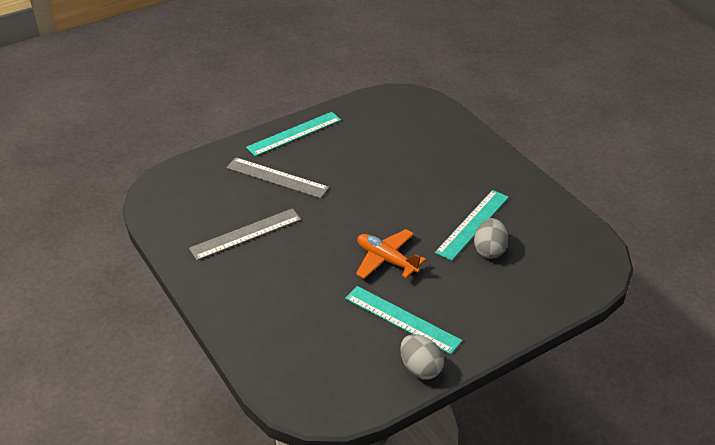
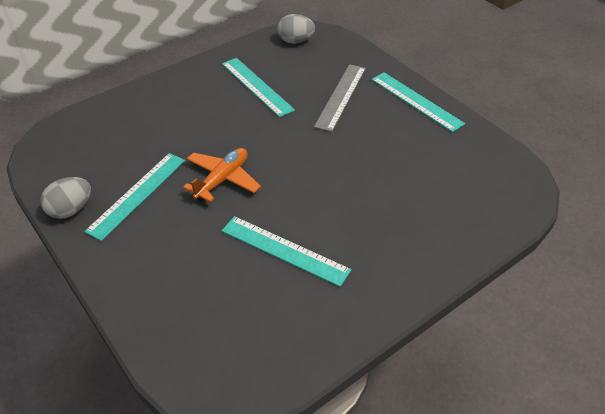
camera: 85 degrees right, 5 degrees up
(246, 234) = (257, 86): grey ruler -> turquoise ruler
(489, 250) = (239, 266): grey egg -> grey egg (295, 41)

